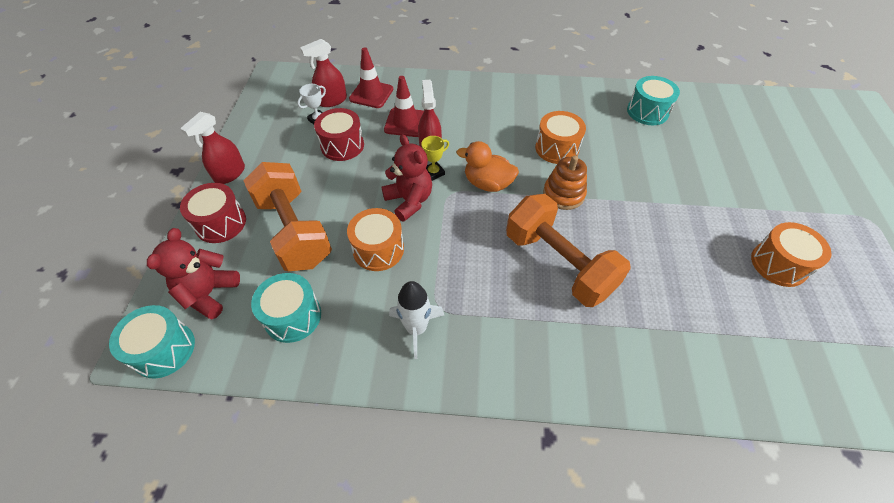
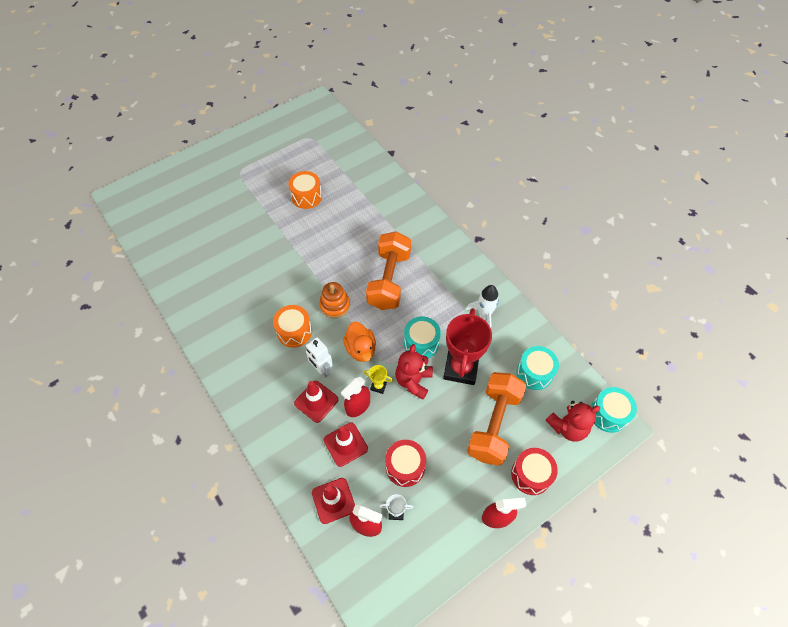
camera: 130 degrees left, 5 degrees up
(378, 249) = (461, 368): orange drum -> red trophy
(465, 126) = (316, 401): none -> red traffic cone
(494, 145) = (322, 369): none -> white robot
(647, 112) = (210, 301): turquoise drum -> turquoise drum (421, 343)

